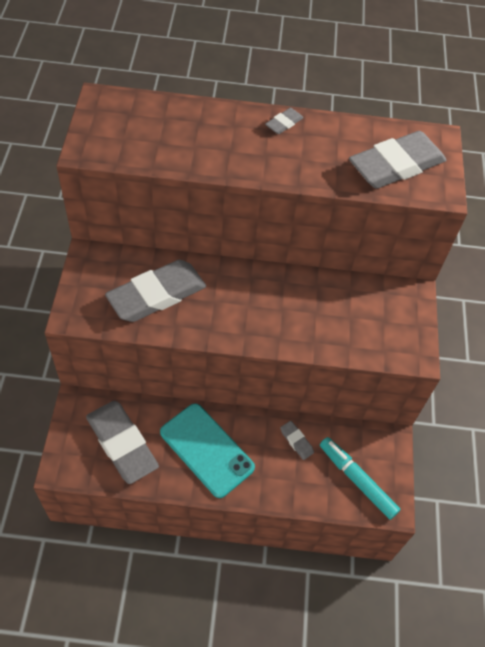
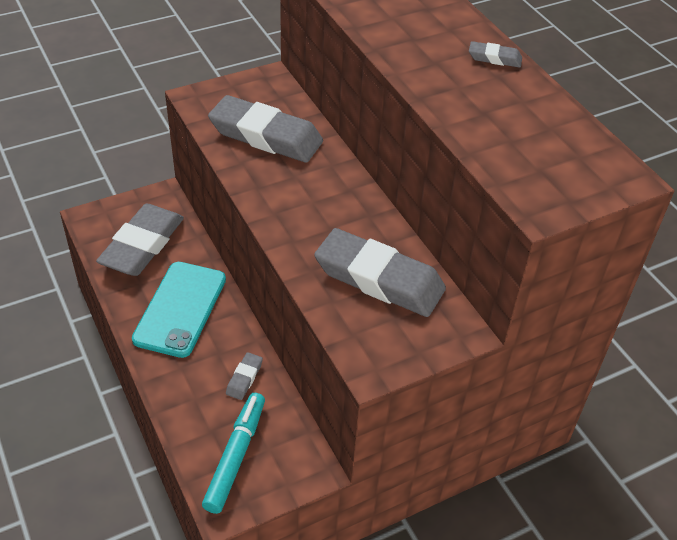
camera: 60 degrees right, 10 degrees down
(396, 166) = (536, 157): grey eraser -> grey eraser (379, 279)

